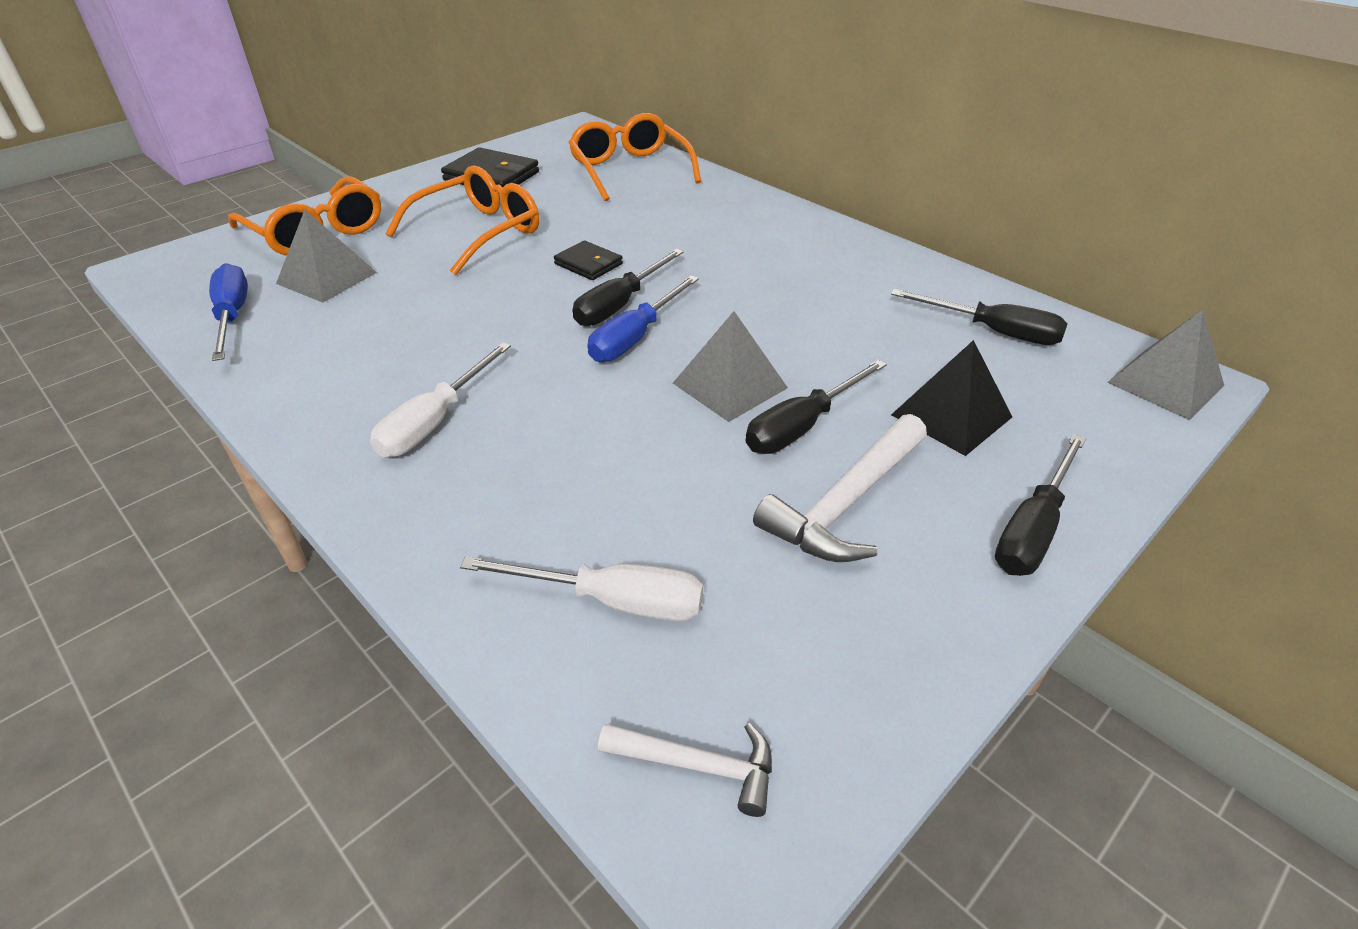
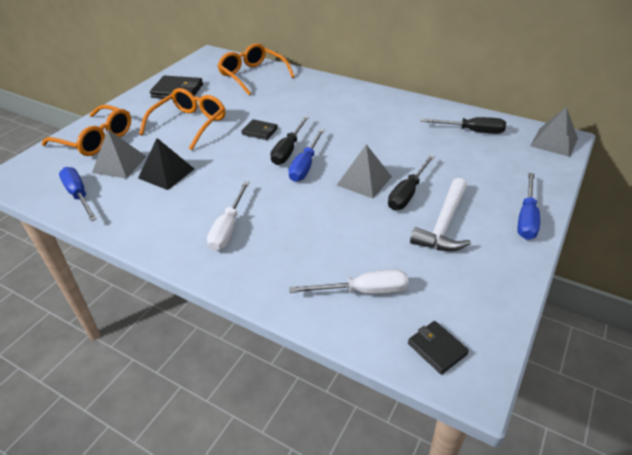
camera: 15 degrees left, 0 degrees up
(698, 766) = (437, 349): white hammer -> black wallet
(951, 416) = (471, 175): black pyramid -> black pyramid (166, 173)
(1032, 528) = (526, 218): black screwdriver -> blue screwdriver

